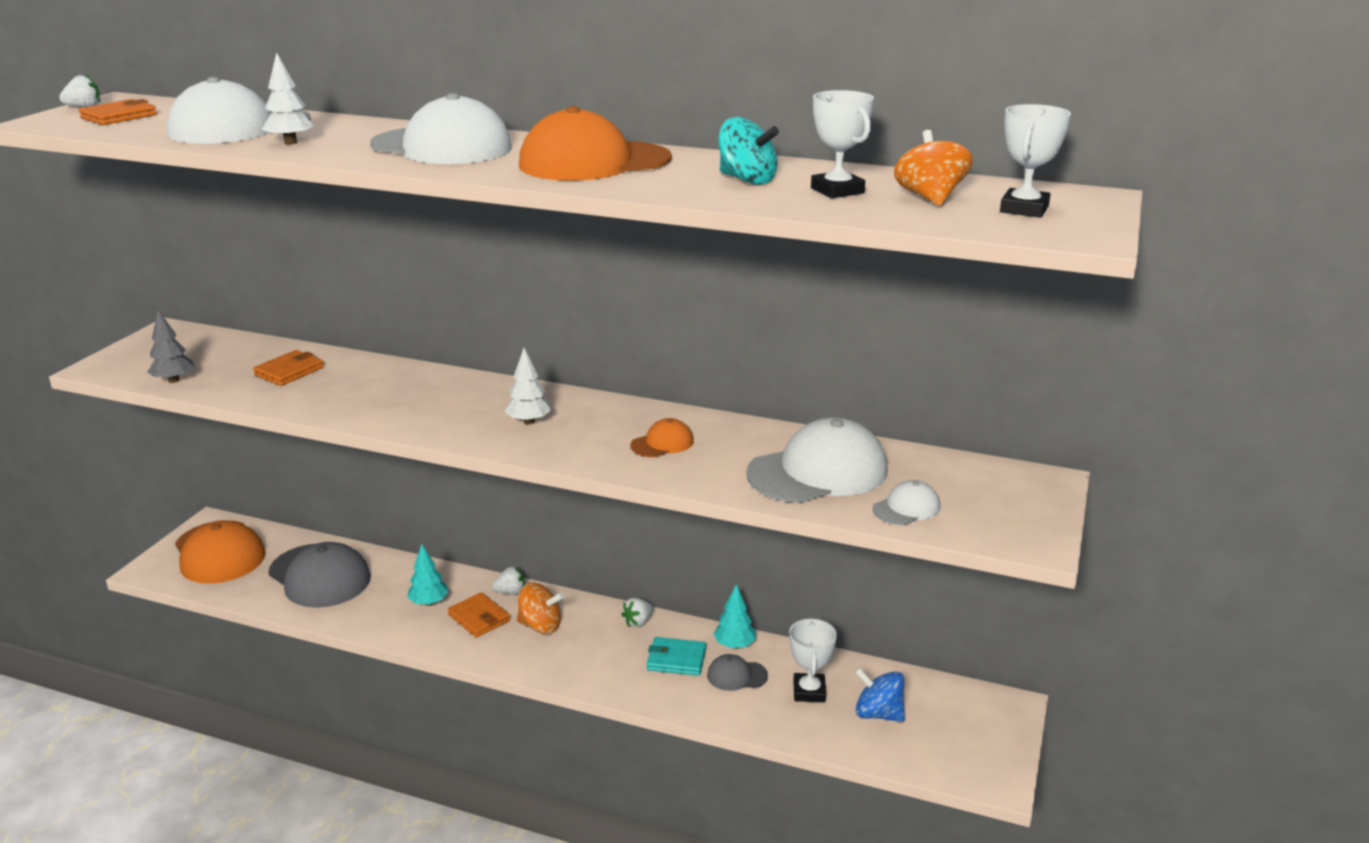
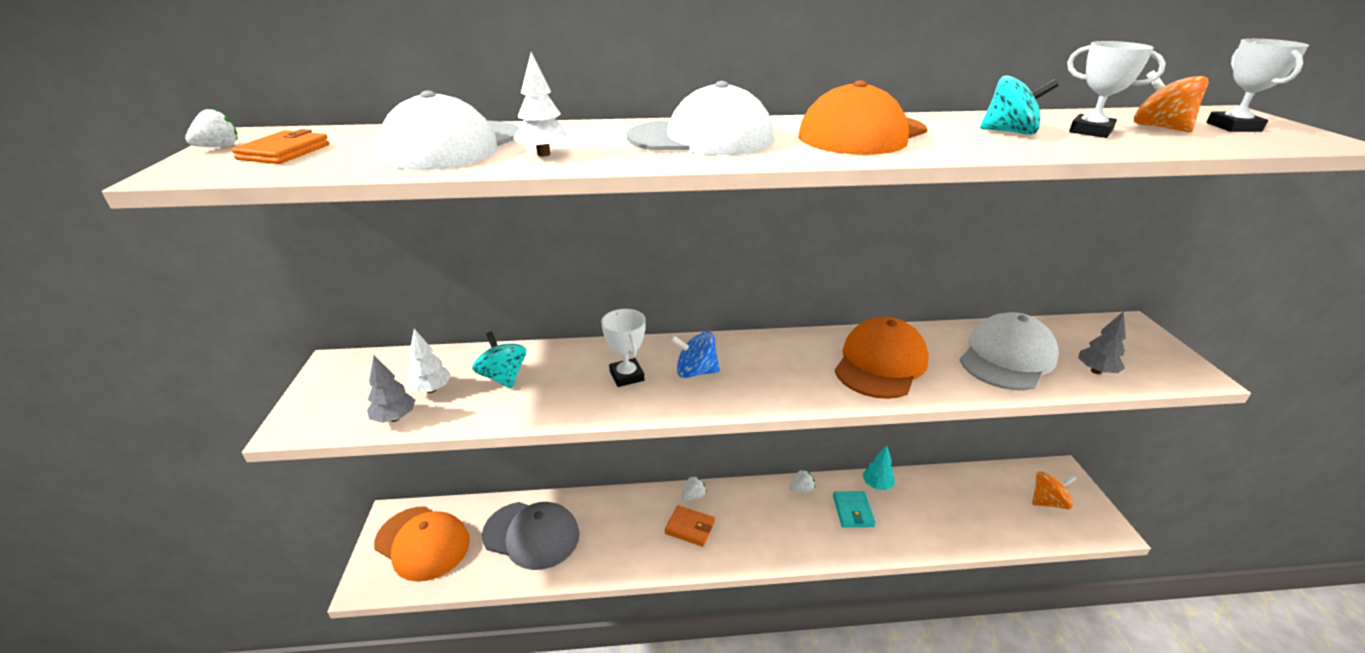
camera: 25 degrees left, 5 degrees up
(289, 371) = (503, 377): orange wallet -> turquoise spinning top
(429, 603) = (640, 528): turquoise tree -> none
(529, 421) = (763, 372): white tree -> white tree (431, 390)
(540, 626) = (739, 518): orange spinning top -> orange spinning top (1048, 502)
(638, 622) = (801, 489): white strawberry -> white strawberry turned 135 degrees counterclockwise
(662, 443) = (880, 363): orange cap -> orange cap, size x2.11
(676, 659) = (853, 511): turquoise wallet -> turquoise wallet turned 75 degrees counterclockwise
(736, 675) = (900, 509): grey cap -> none
(809, 691) = (952, 504): white trophy -> white trophy (627, 376)
(878, 713) = (1005, 506): blue spinning top -> blue spinning top (695, 372)
(906, 508) = (1096, 371): white cap -> grey tree

